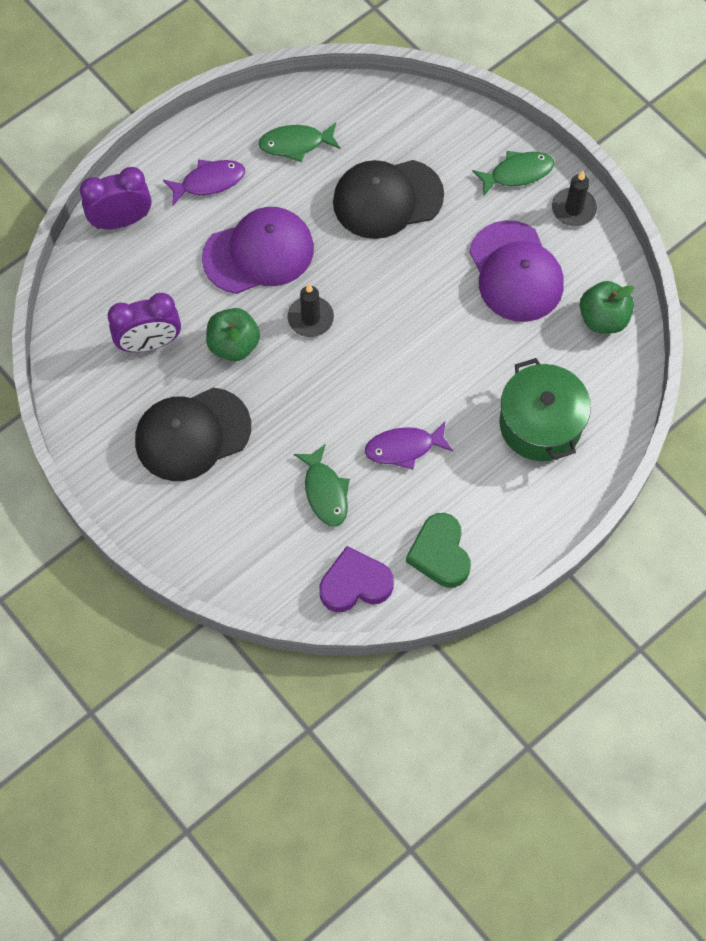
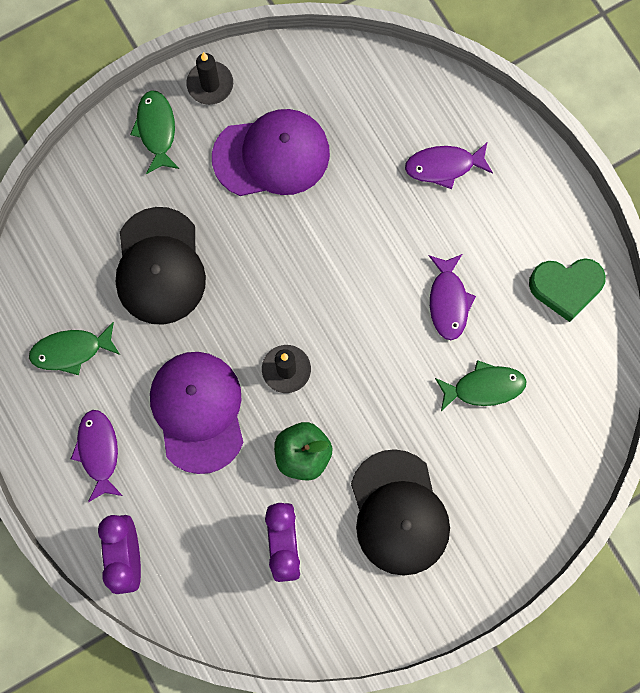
camera: 80 degrees left, 10 degrees up
(295, 144) = (71, 351): green fish -> green fish turned 75 degrees clockwise
(355, 584) = (586, 374): purple heart -> none
(540, 424) = (444, 166): green pot -> purple fish
(603, 318) = (339, 83): green apple -> none

